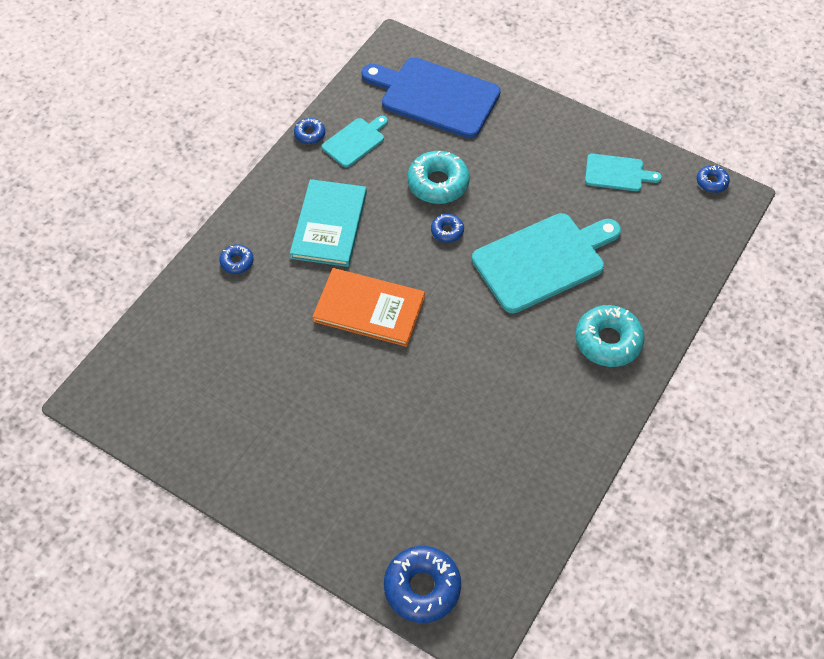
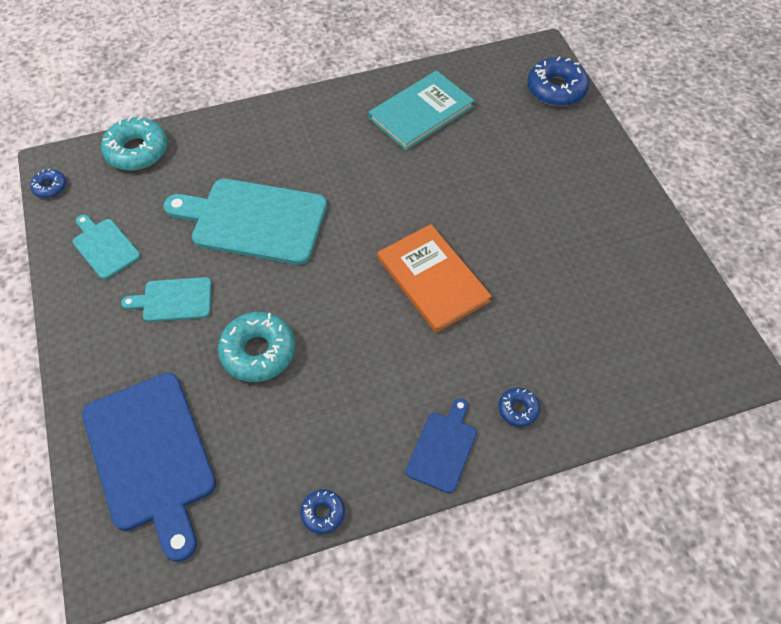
camera: 140 degrees left, 0 degrees up
(268, 209) = (443, 448): none -> blue cutting board
(329, 225) = (398, 384): turquoise book -> turquoise book (421, 112)
(355, 141) = (285, 464): turquoise cutting board -> turquoise cutting board (173, 300)
(447, 231) = (300, 300): blue donut -> none
(608, 341) = (280, 137): turquoise donut -> turquoise donut (137, 151)

